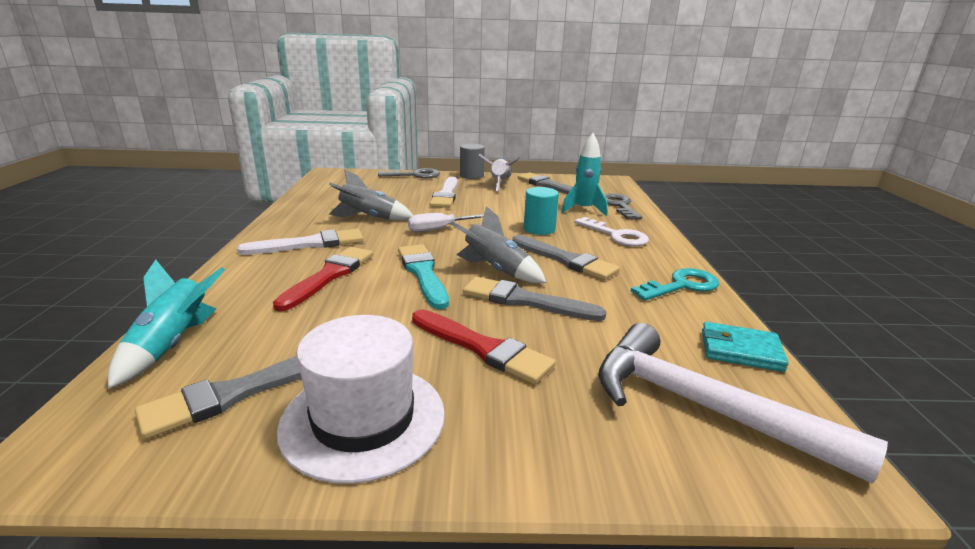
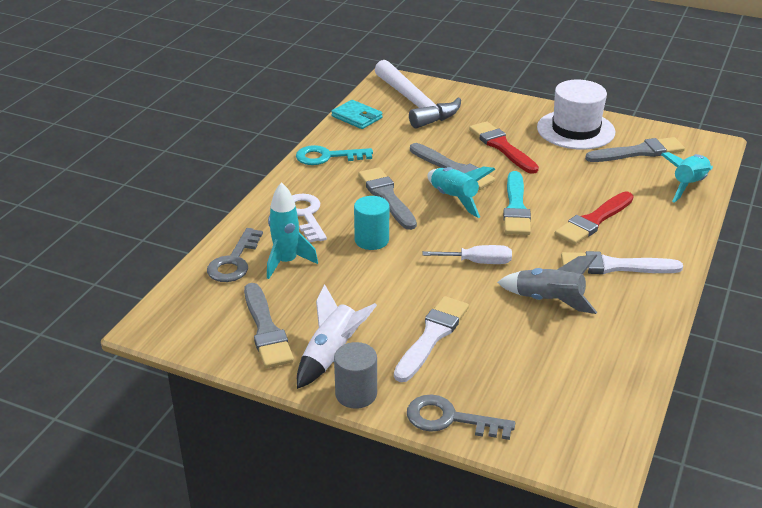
camera: 155 degrees left, 10 degrees up
(496, 270) = (454, 199): grey rocket -> turquoise rocket

